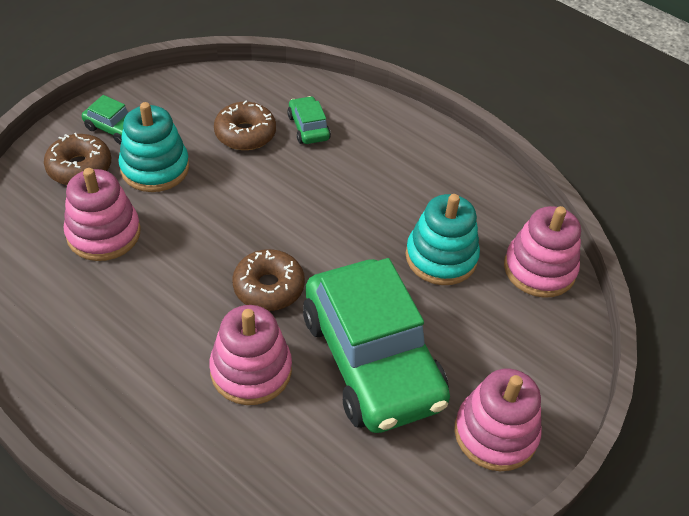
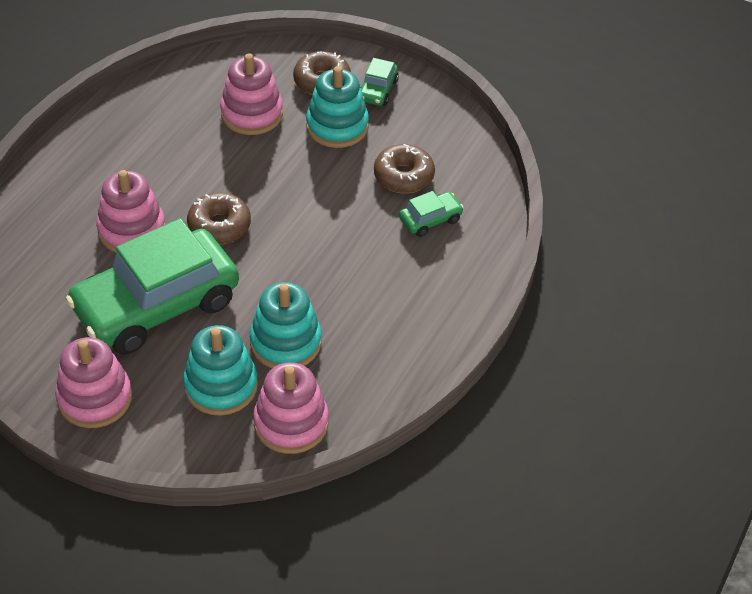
camera: 80 degrees right, 0 degrees up
(490, 317) = (221, 386): none -> turquoise stacking toy

